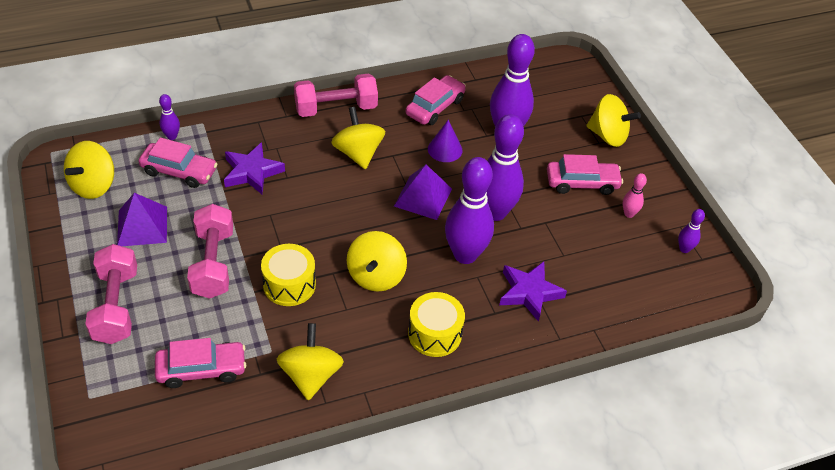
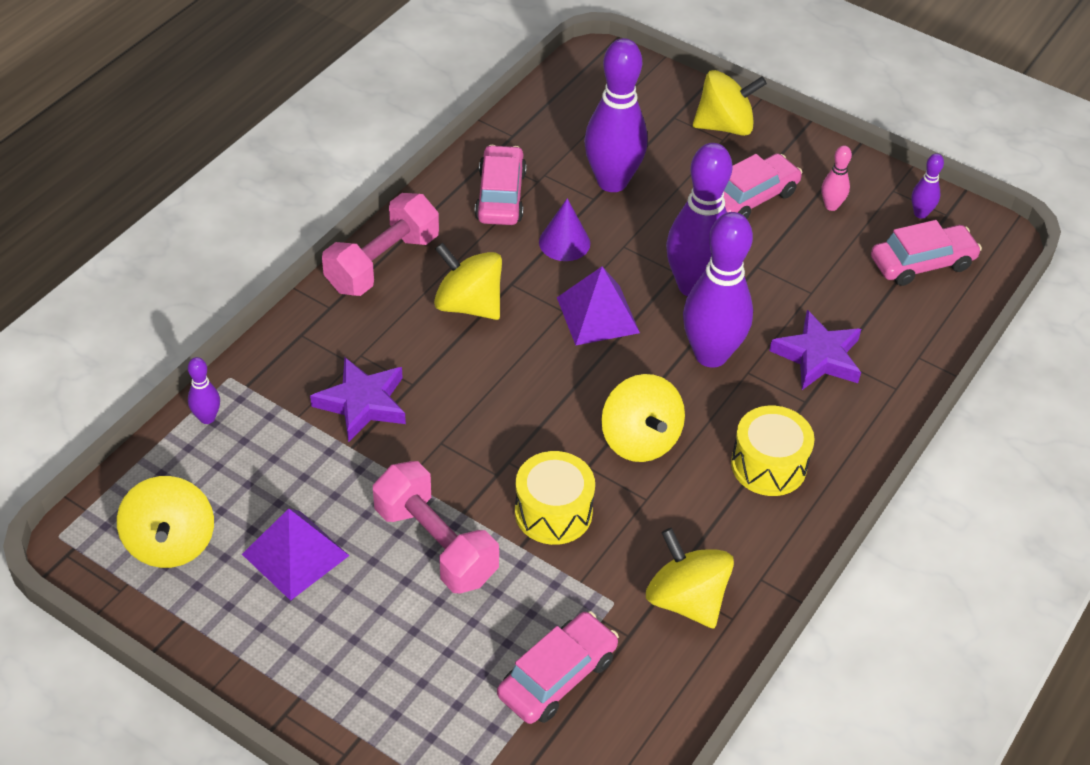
camera: 35 degrees left, 0 degrees up
(116, 306) = (372, 673): pink dumbbell -> none
(179, 171) = (267, 457): pink car -> pink car (922, 263)

